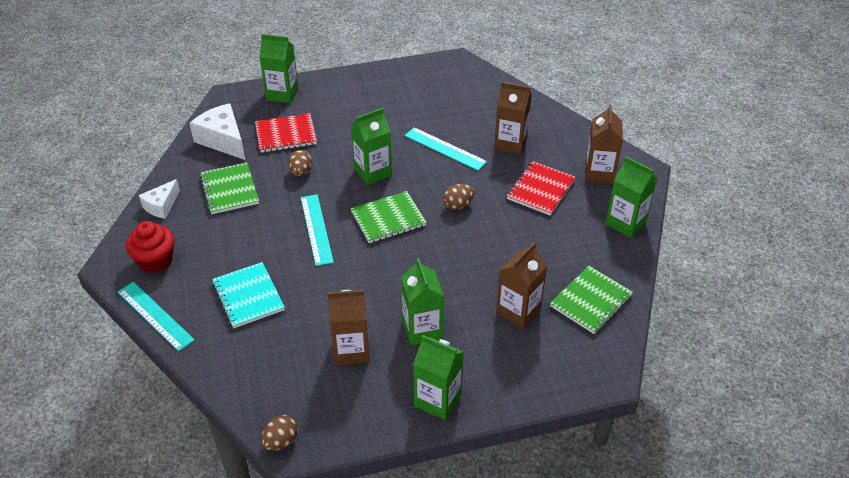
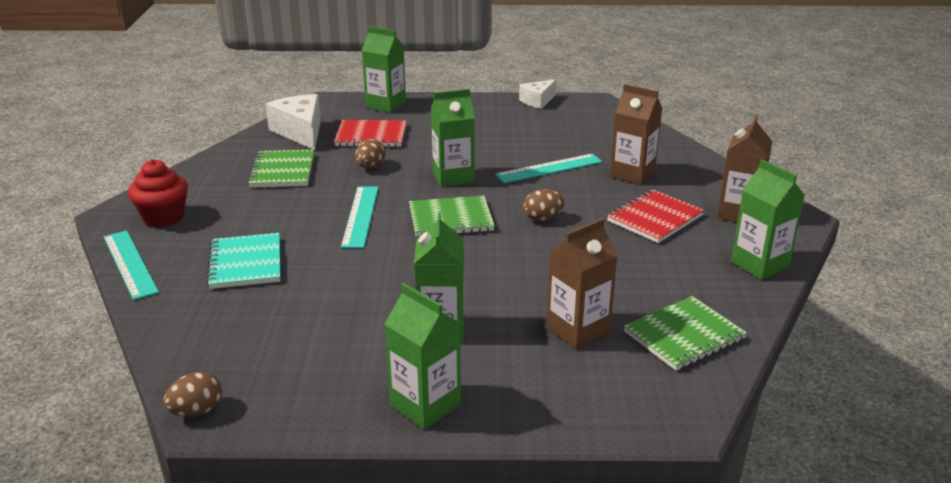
camera: 15 degrees right, 15 degrees down
(161, 206) = (201, 174): white cheese -> white cheese (538, 101)
(351, 350) = (339, 333): brown carton -> none
(445, 149) = (549, 168): turquoise ruler -> turquoise ruler turned 75 degrees counterclockwise

